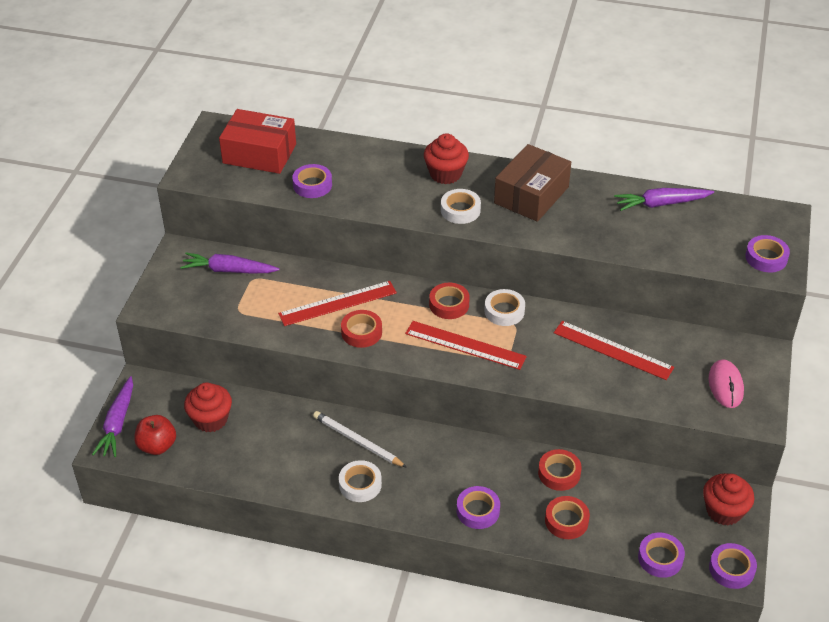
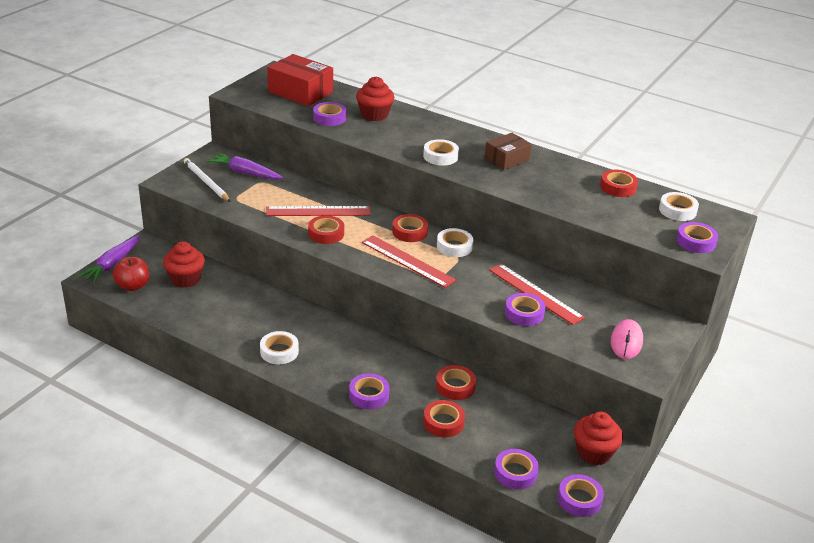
camera: 15 degrees right, 10 degrees down
(357, 441) = (294, 321): white pencil -> white pencil (206, 182)
(445, 174) = (442, 132): red cupcake -> red cupcake (374, 115)
(531, 195) = (506, 159): brown box -> brown box, size x0.64
(613, 379) = (524, 313): none -> purple tape
(661, 204) = (618, 187): purple carrot -> red tape
(732, 220) = (677, 210): none -> white tape

